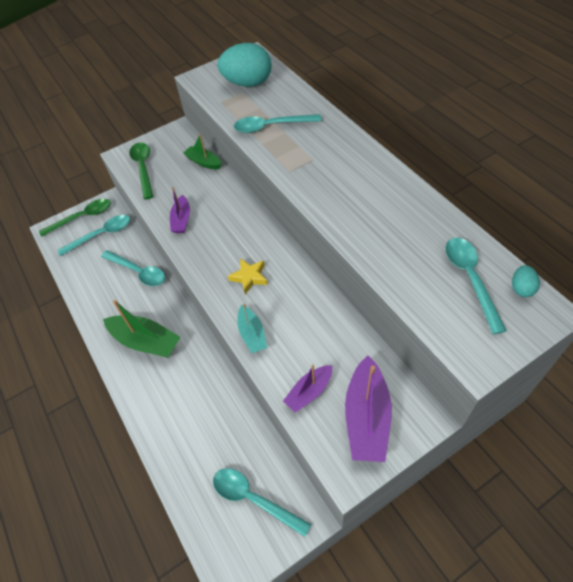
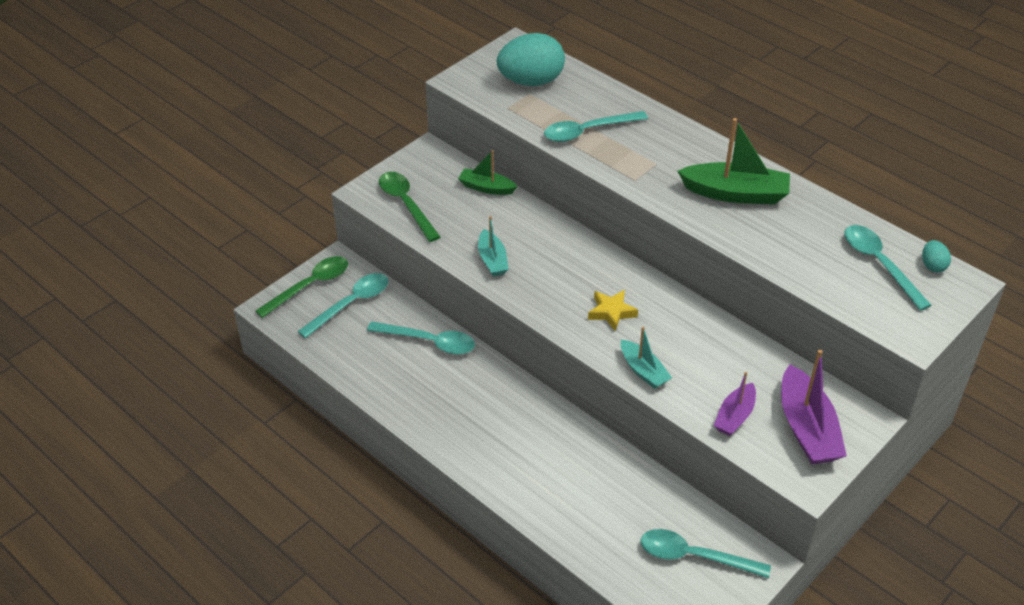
camera: 20 degrees left, 10 degrees down
(146, 341) = (481, 420): green boat -> green boat (735, 193)
(182, 220) = (492, 260): purple boat -> turquoise boat

